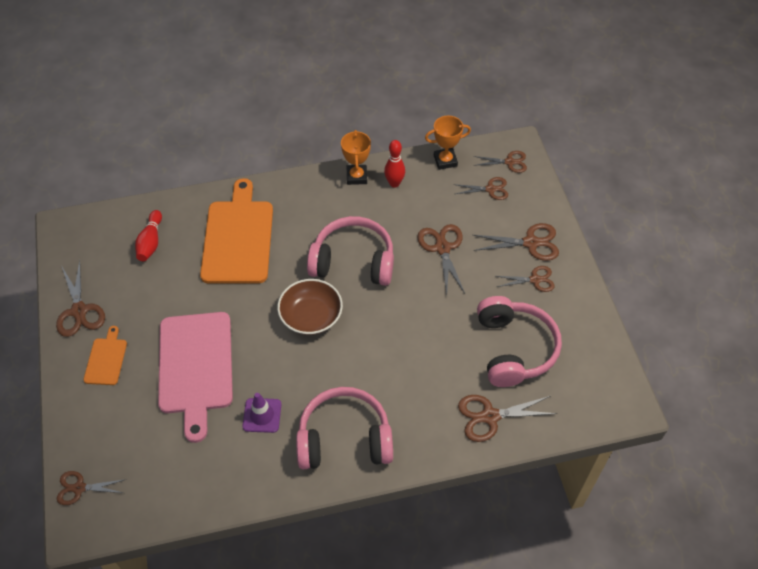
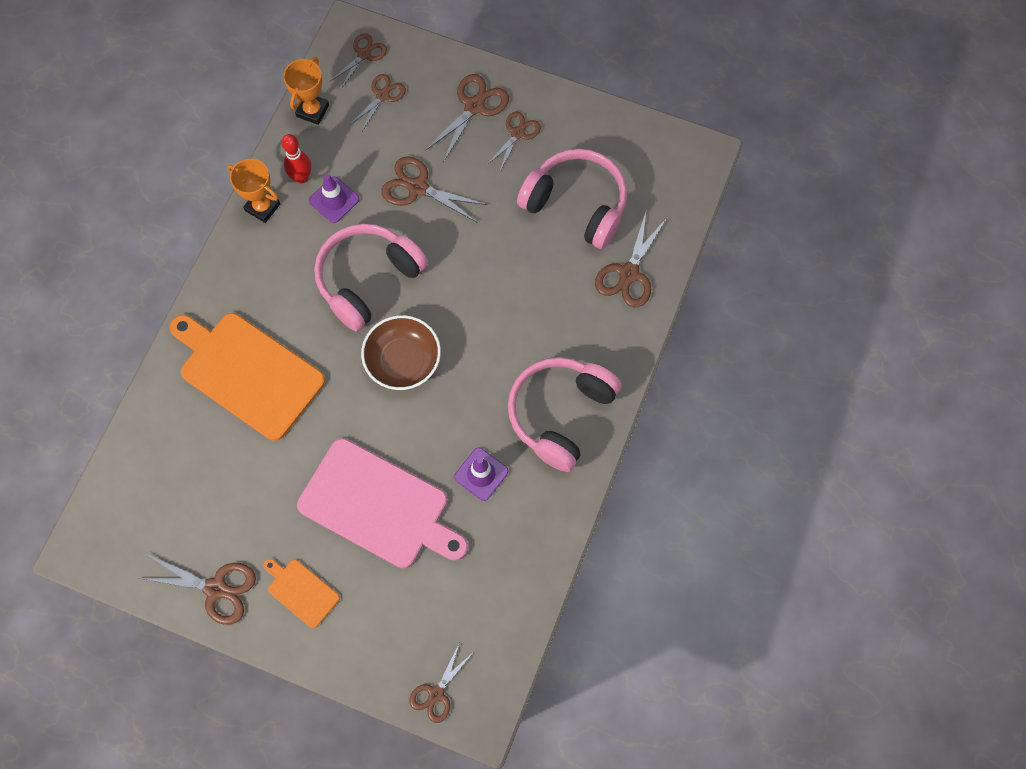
camera: 55 degrees left, 15 degrees up
(151, 242) = (180, 465): red bowling pin -> none
(393, 209) = (334, 200): none -> purple traffic cone

